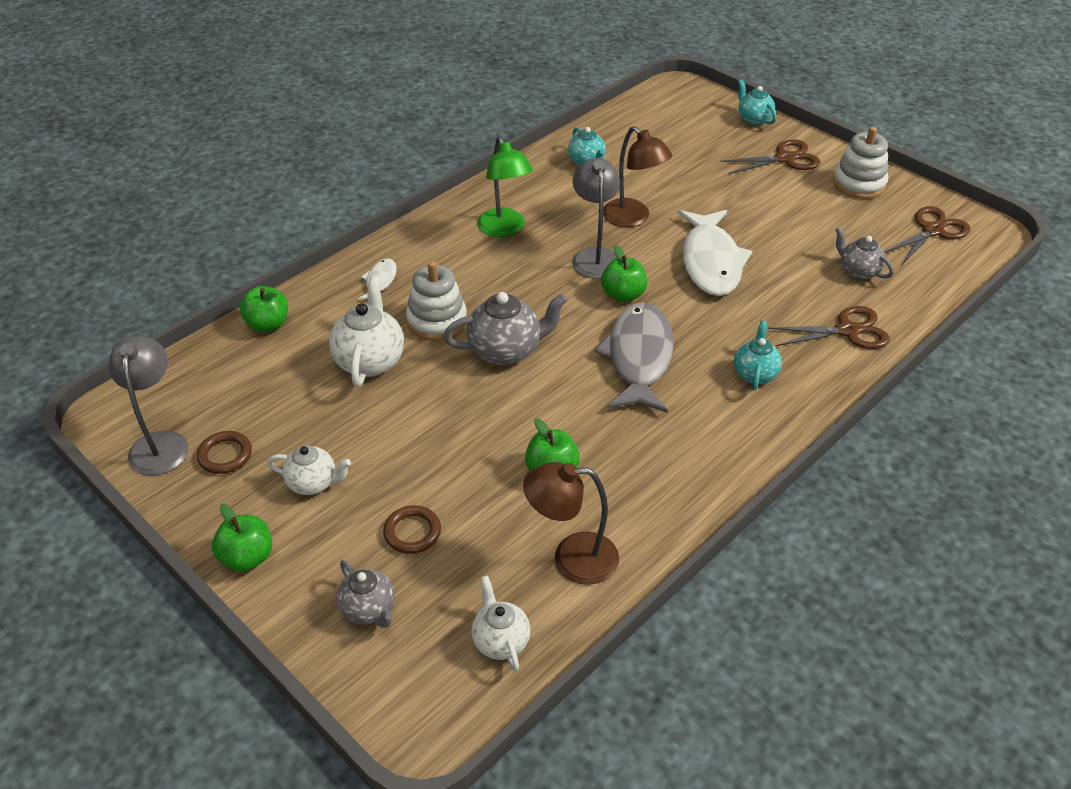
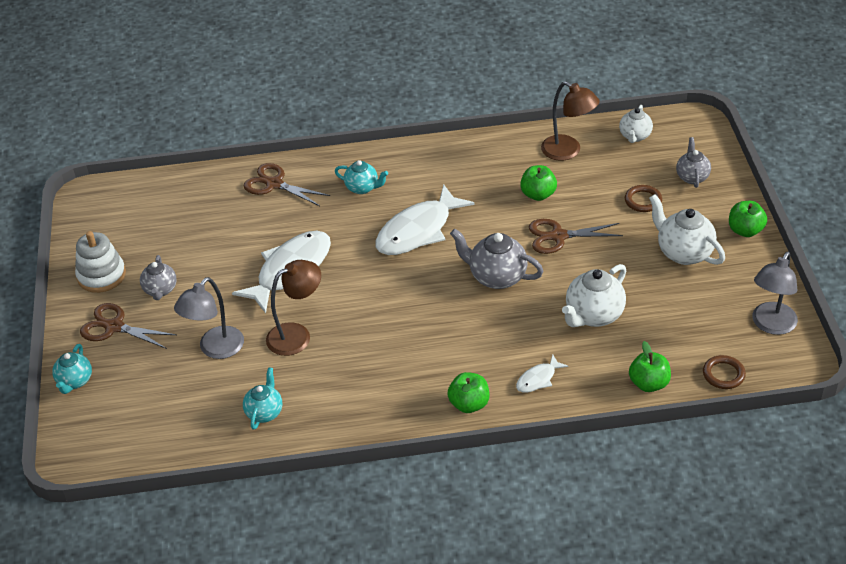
camera: 140 degrees left, 0 degrees up
(225, 455) = (730, 296): brown ring -> brown ring (723, 374)
(313, 483) = (683, 252): white teapot -> white teapot, size x1.58
(437, 321) = (523, 323): white stacking toy -> none
(505, 229) = (401, 378): green lamp -> none
(595, 256) = (362, 317): grey lamp -> grey lamp (215, 349)
(623, 295) = (378, 277): green apple -> green apple (469, 404)
(633, 218) = (297, 335): brown lamp -> brown lamp turned 60 degrees clockwise
(639, 357) = (418, 231): grey fish -> white fish
(755, 374) = (362, 188): turquoise teapot -> turquoise teapot turned 120 degrees counterclockwise
(858, 271) = (209, 214): grey teapot -> grey teapot (160, 290)
(933, 230) = (118, 216): brown scissors -> brown scissors (558, 236)

